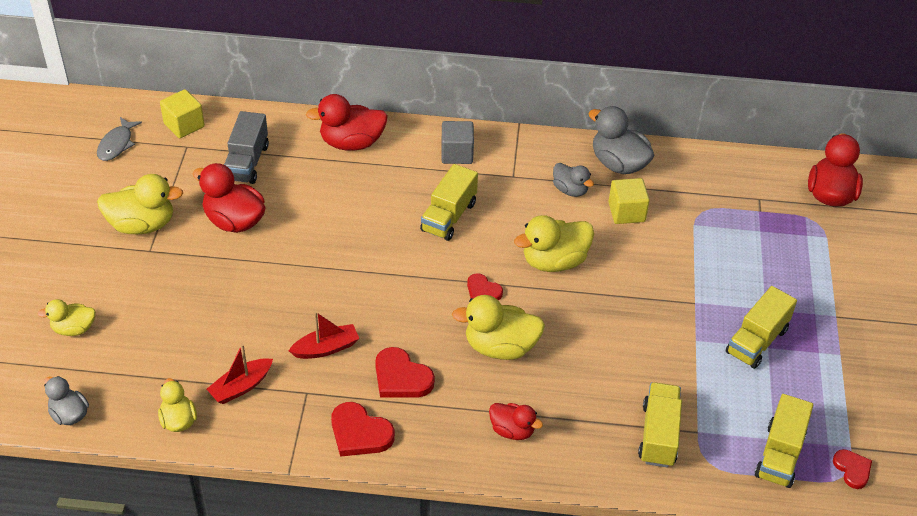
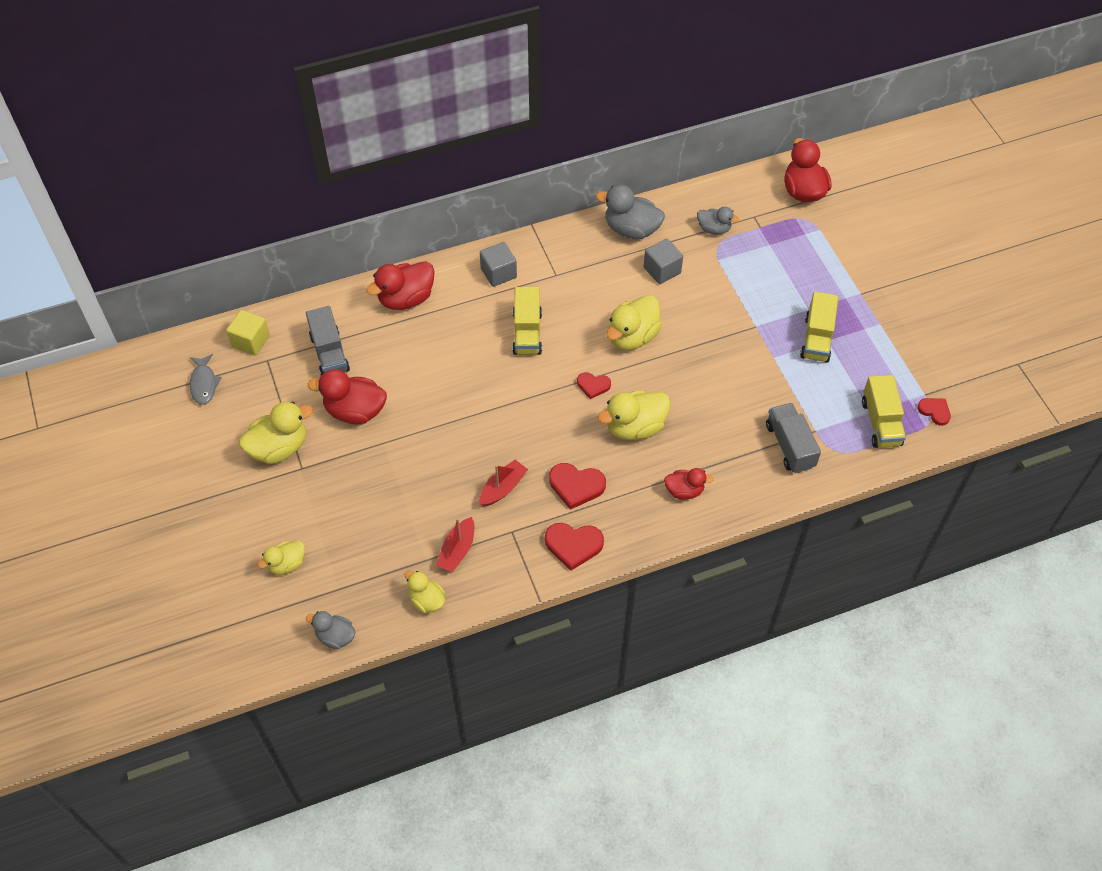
camera: 25 degrees left, 10 degrees up
(570, 190) = (608, 268): grey duck -> grey duck (714, 229)
(626, 212) = (662, 270): yellow cube -> grey cube
(658, 435) = (790, 446): yellow truck -> grey truck

